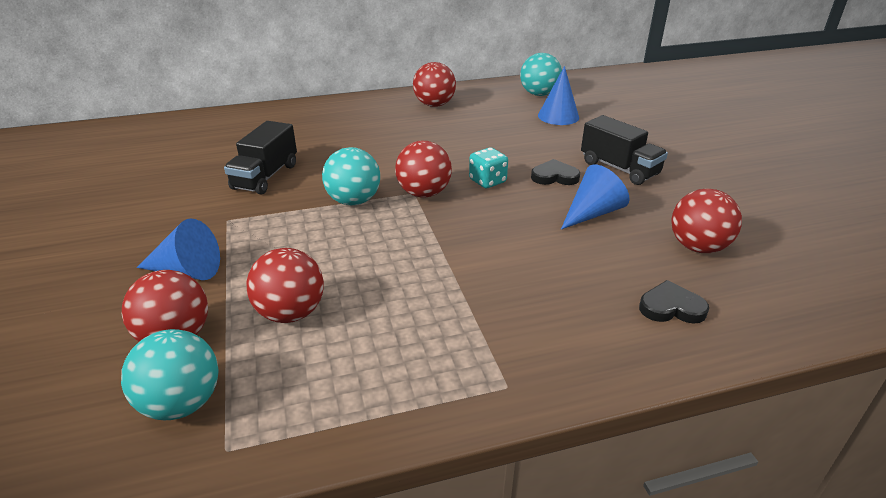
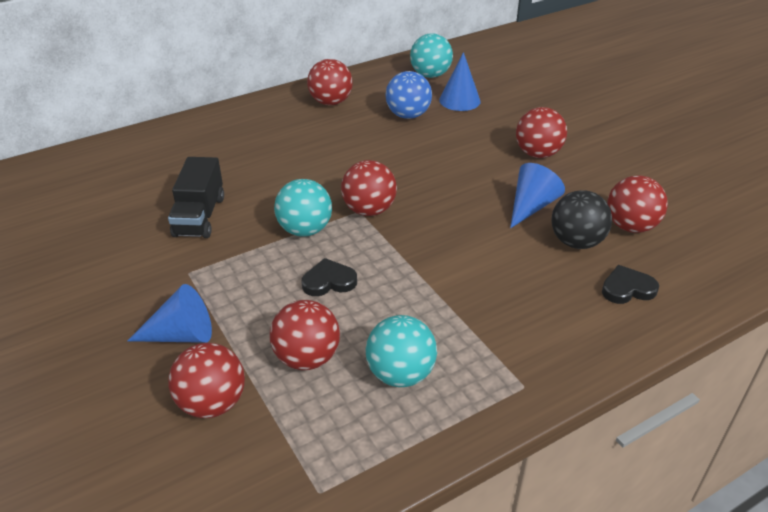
camera: 15 degrees left, 5 degrees up
(182, 403) = (256, 462): turquoise ball -> turquoise ball (400, 374)
(487, 181) = (423, 187): turquoise dice -> none
(501, 122) = (408, 115): none -> blue ball
(554, 176) = (483, 172): black heart -> black heart (329, 281)
(619, 168) = (537, 154): black truck -> red ball
(629, 252) = (576, 242): none -> black ball

